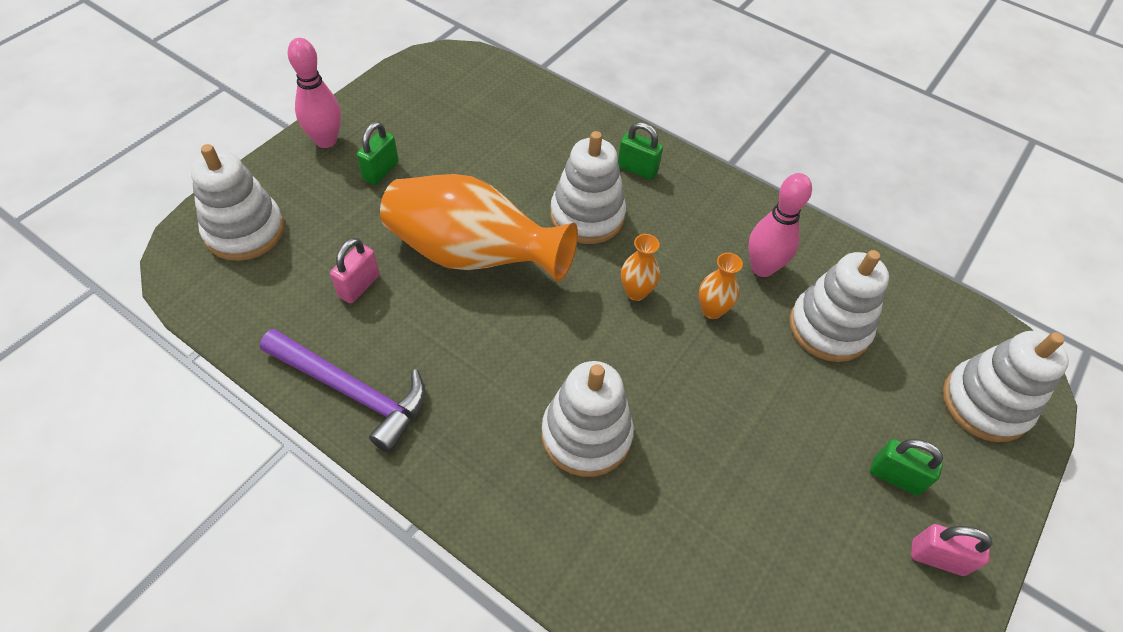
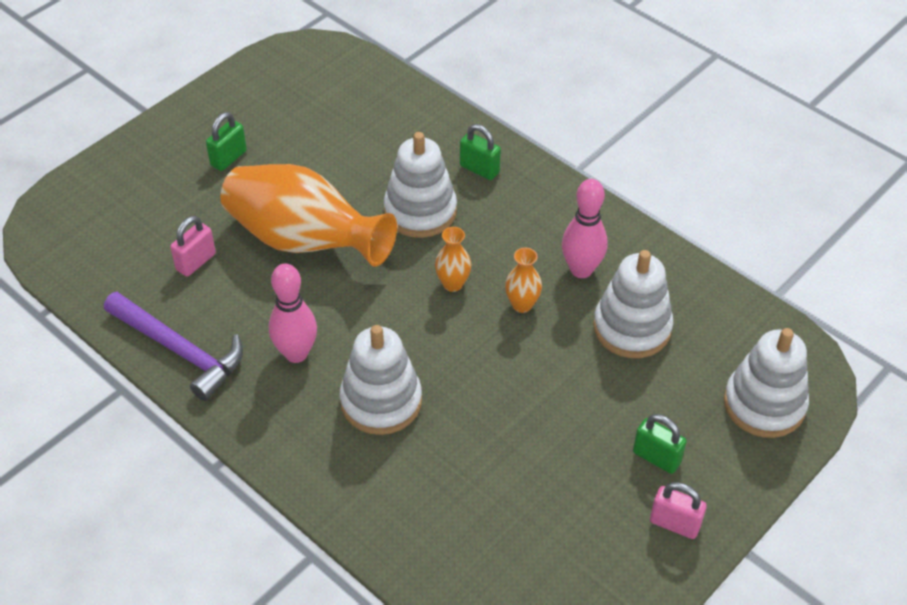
camera: 10 degrees right, 5 degrees down
(244, 231) = (97, 207): white stacking toy -> none
(326, 141) = (180, 126): pink bowling pin -> pink bowling pin (296, 353)

